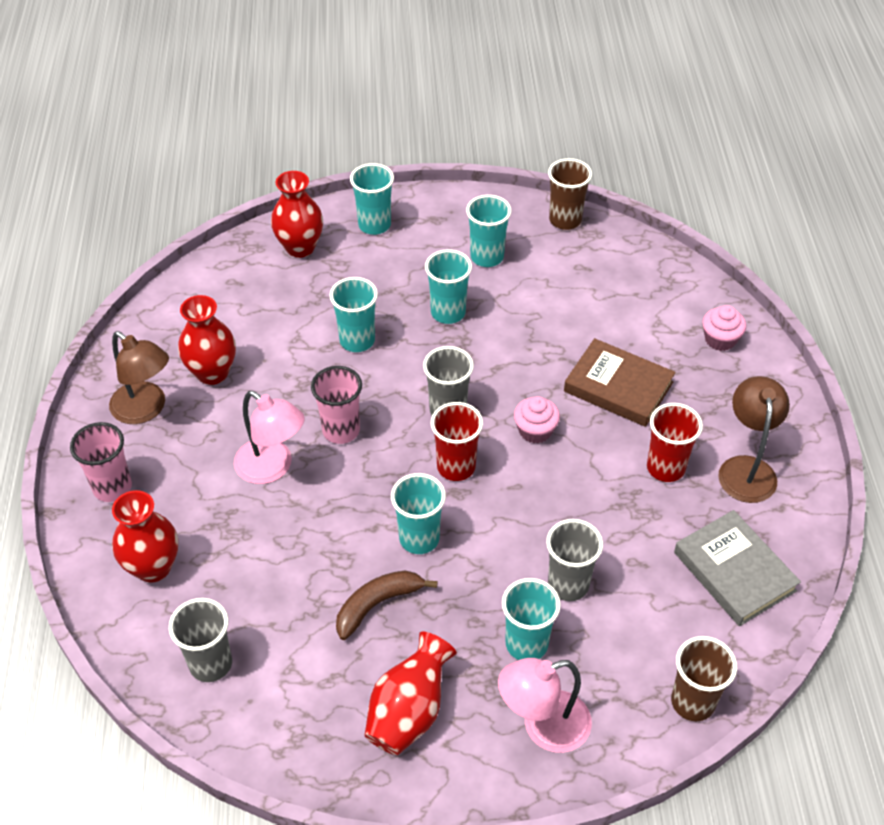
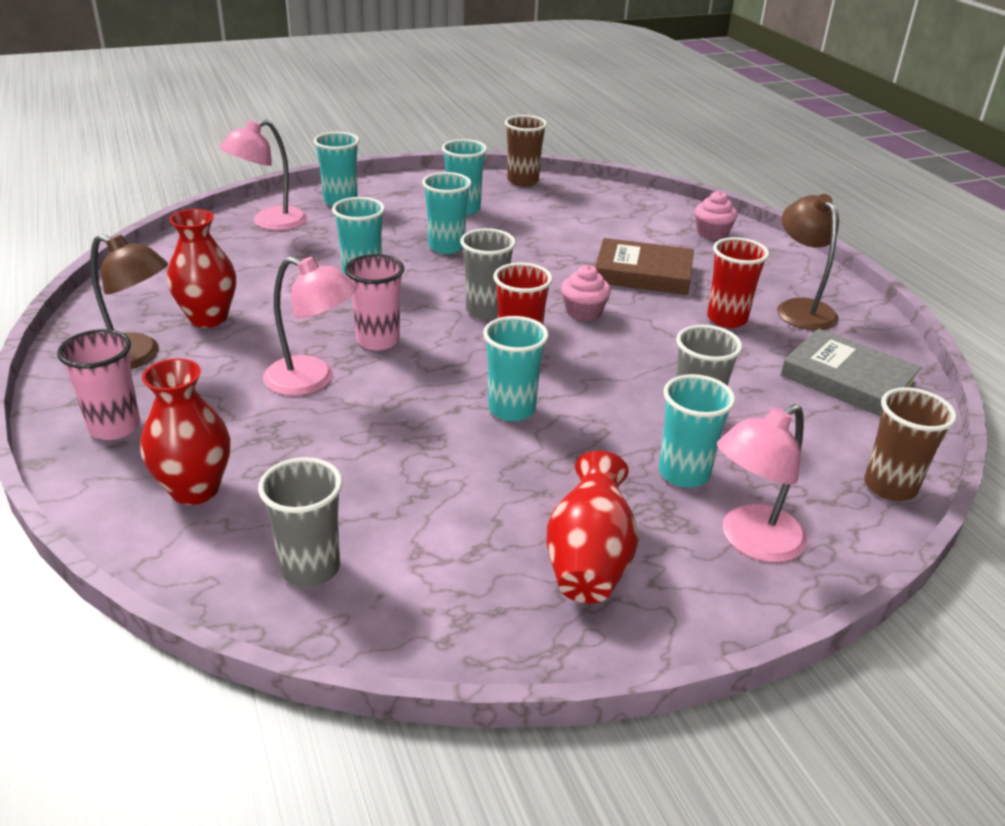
camera: 20 degrees left, 15 degrees down
(300, 247) = (270, 222): red vase -> pink lamp
(377, 604) = (495, 472): brown banana -> none

